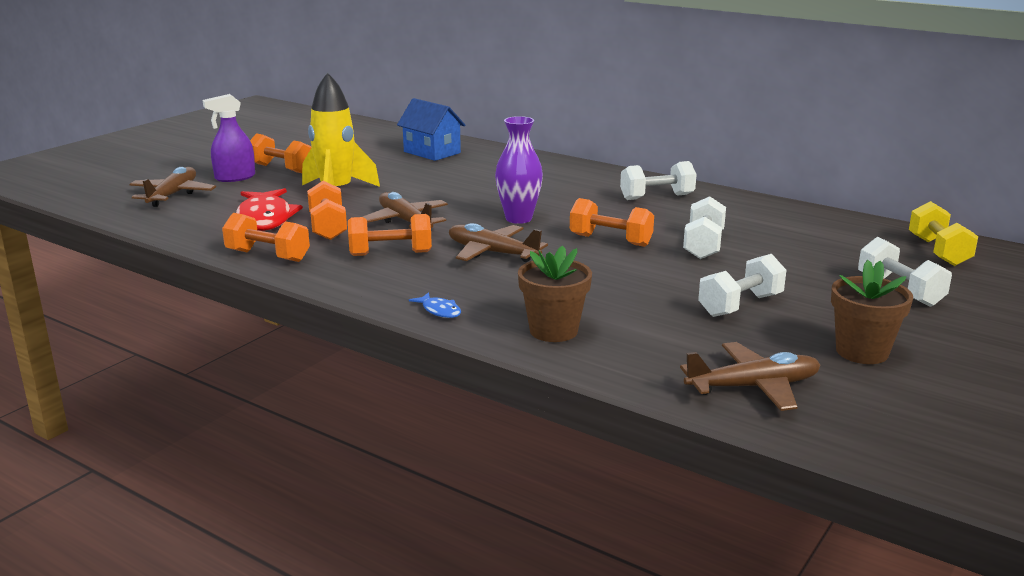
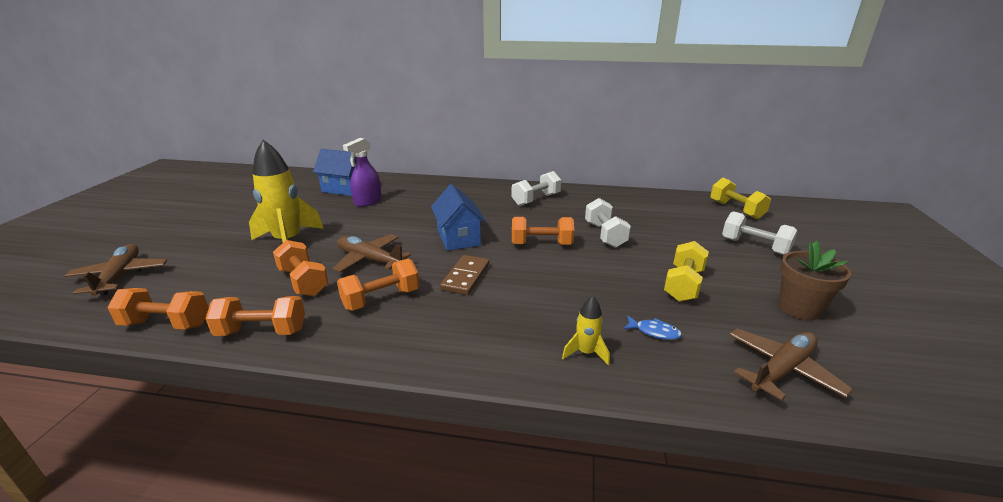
camera: 25 degrees left, 5 degrees up
(235, 177) = (179, 244): purple spray bottle -> purple spray bottle (367, 201)
(265, 218) = (235, 285): red fish -> none
(281, 169) = (221, 226): orange dumbbell -> orange dumbbell (166, 324)
(439, 311) = (474, 357): blue fish -> blue fish (654, 332)
(492, 253) = (466, 277): brown plane -> brown domino
(518, 219) = (458, 238): purple vase -> blue house
(553, 331) = (586, 353): brown flower pot -> yellow rocket
(740, 305) = (683, 285): white dumbbell -> yellow dumbbell

